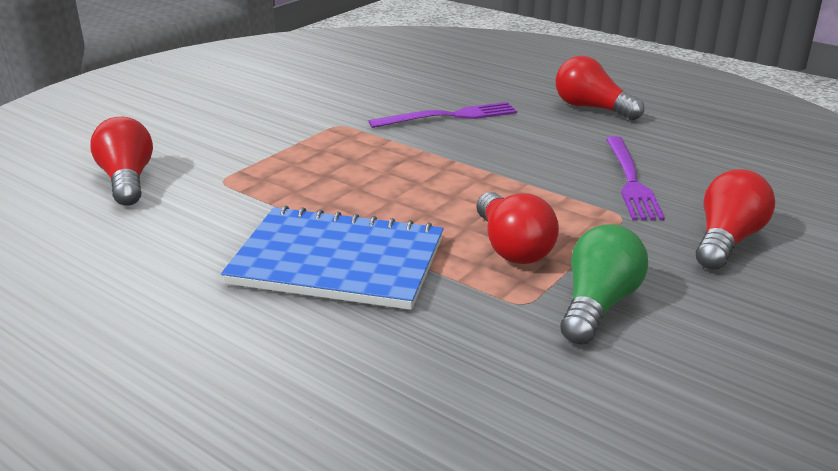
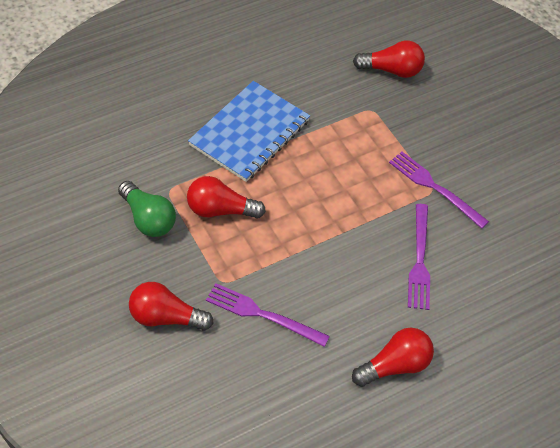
camera: 110 degrees right, 25 degrees up
(335, 124) = (435, 188): none -> purple fork
(726, 240) = (166, 317): red light bulb -> red light bulb turned 135 degrees clockwise

